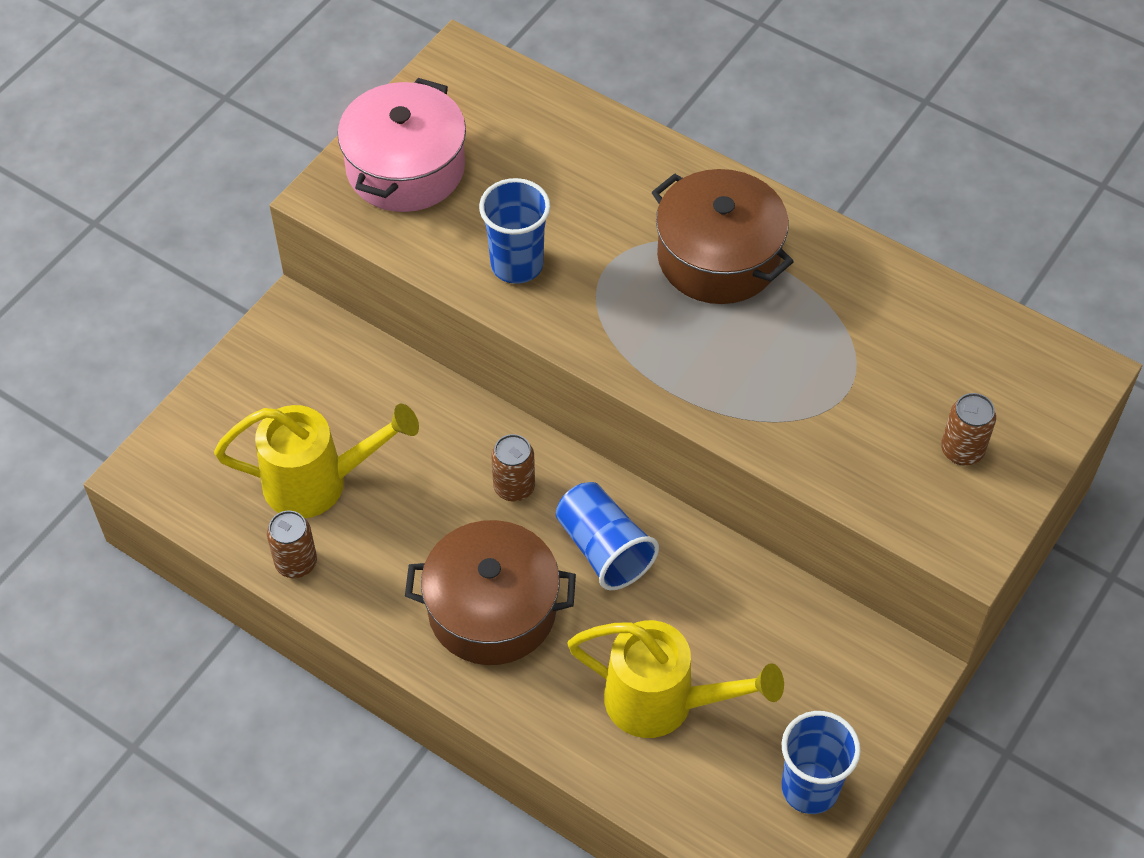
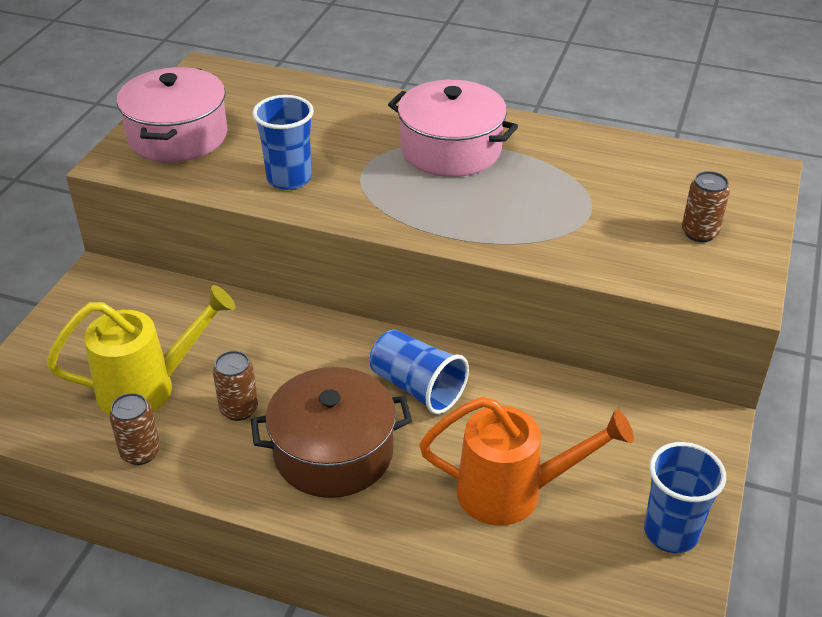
camera: 15 degrees left, 15 degrees down
(514, 487) = (324, 358): brown can -> brown can (239, 409)
(663, 702) = (513, 492): yellow watering can -> orange watering can
(718, 257) = (451, 149): brown pot -> pink pot

